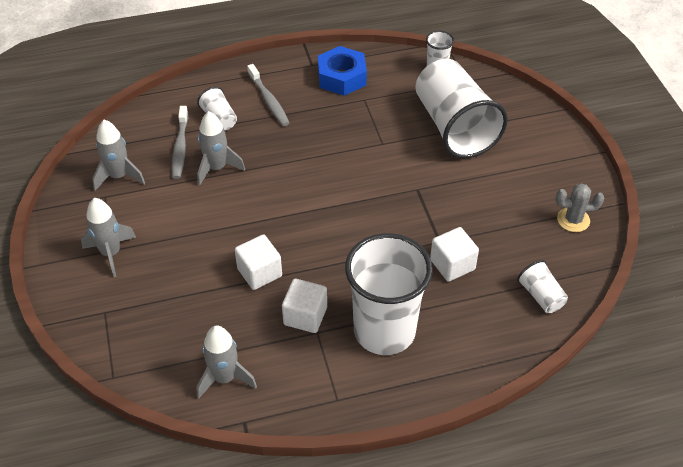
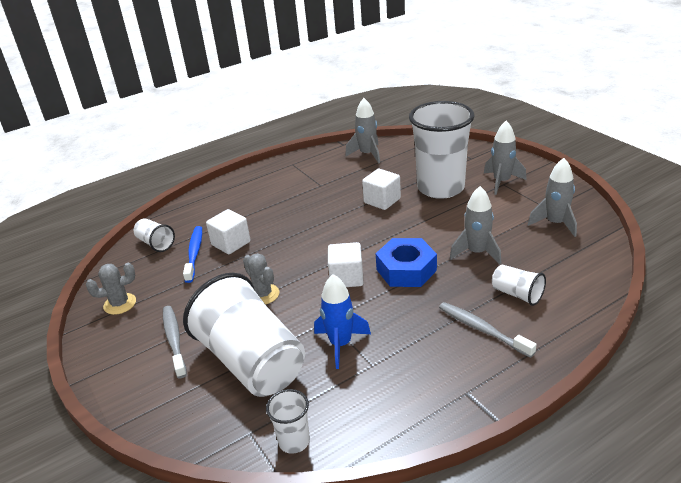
camera: 165 degrees right, 15 degrees down
(180, 147) = (528, 259): grey toothbrush -> grey toothbrush (174, 340)
(305, 316) = (333, 189): white cube -> white cube (346, 278)
(342, 77) = (416, 386): blue nut -> blue nut (406, 270)
(381, 120) = (340, 344): none -> blue rocket
(384, 331) = (273, 197): white cup -> white cup (440, 188)
(431, 186) = (263, 294): none -> grey cactus
(495, 263) = (194, 254): none -> blue toothbrush

